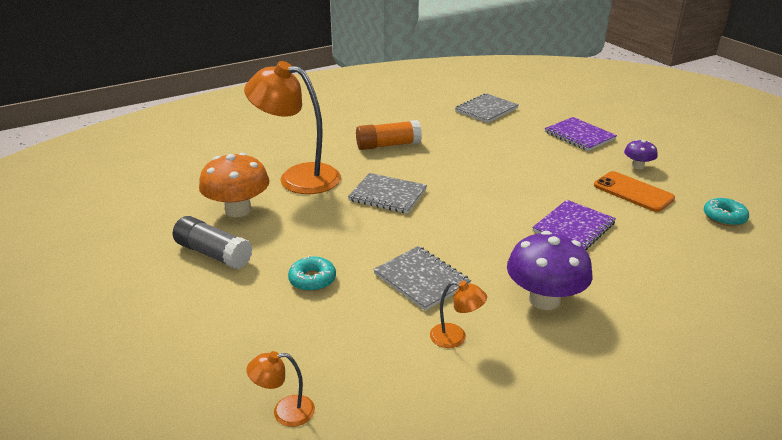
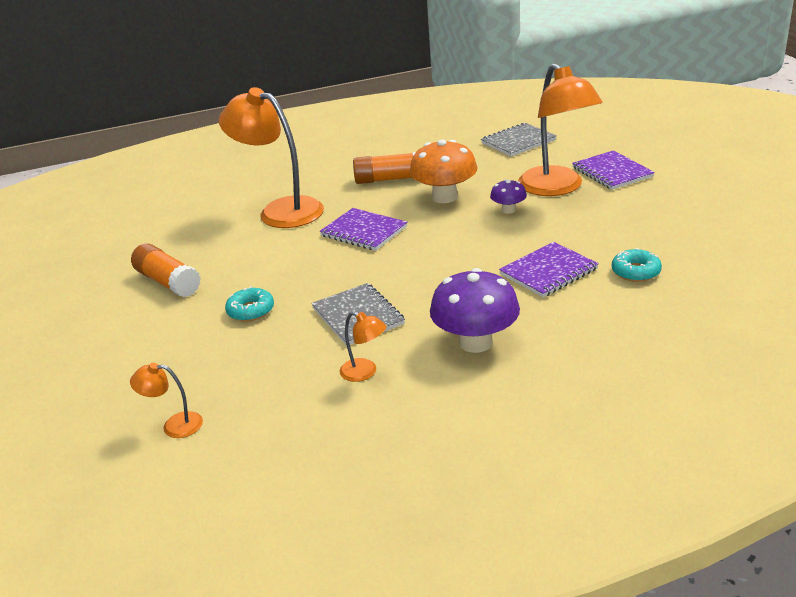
camera: 15 degrees right, 0 degrees up
(213, 254) = (168, 282): grey glue stick -> orange glue stick
(238, 210) = (208, 241): orange mushroom -> orange mushroom (445, 197)
(387, 195) = (364, 231): grey notebook -> purple notebook
(540, 150) = (557, 188): none -> orange lamp
(633, 192) = (639, 236): orange phone -> none
(637, 166) = (662, 208): purple mushroom -> purple mushroom (508, 210)
(724, 217) = (733, 267): turquoise donut -> turquoise donut (635, 272)

